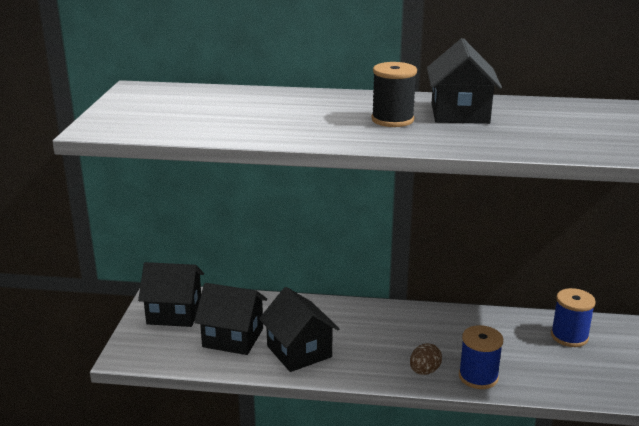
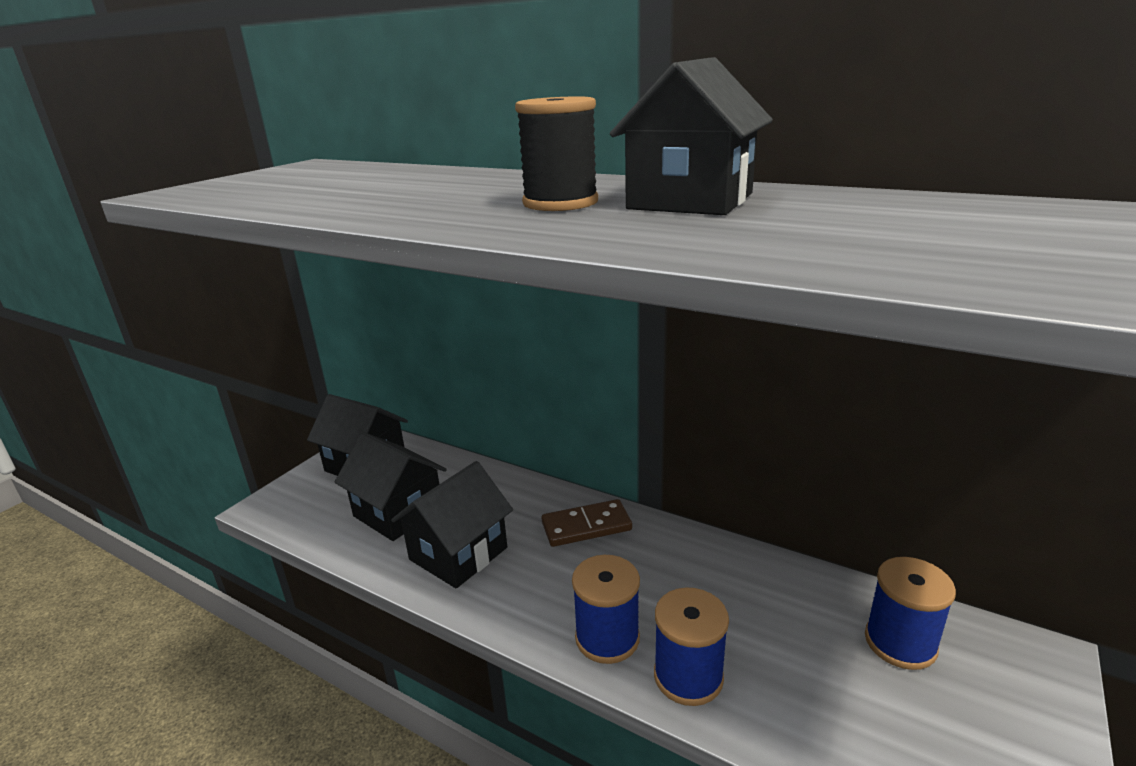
camera: 25 degrees right, 0 degrees up
(299, 351) = (458, 553): black house -> black house turned 45 degrees clockwise
(368, 318) = (586, 526): none -> brown domino
(424, 371) = (607, 638): brown egg -> blue spool

